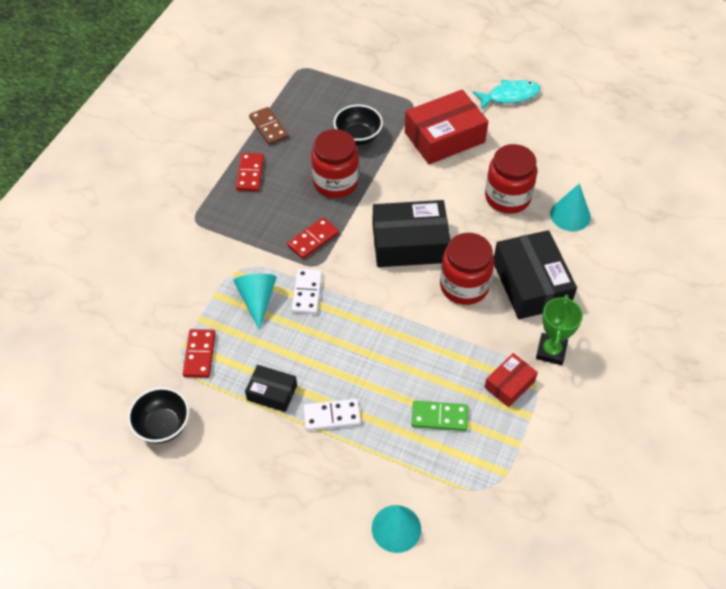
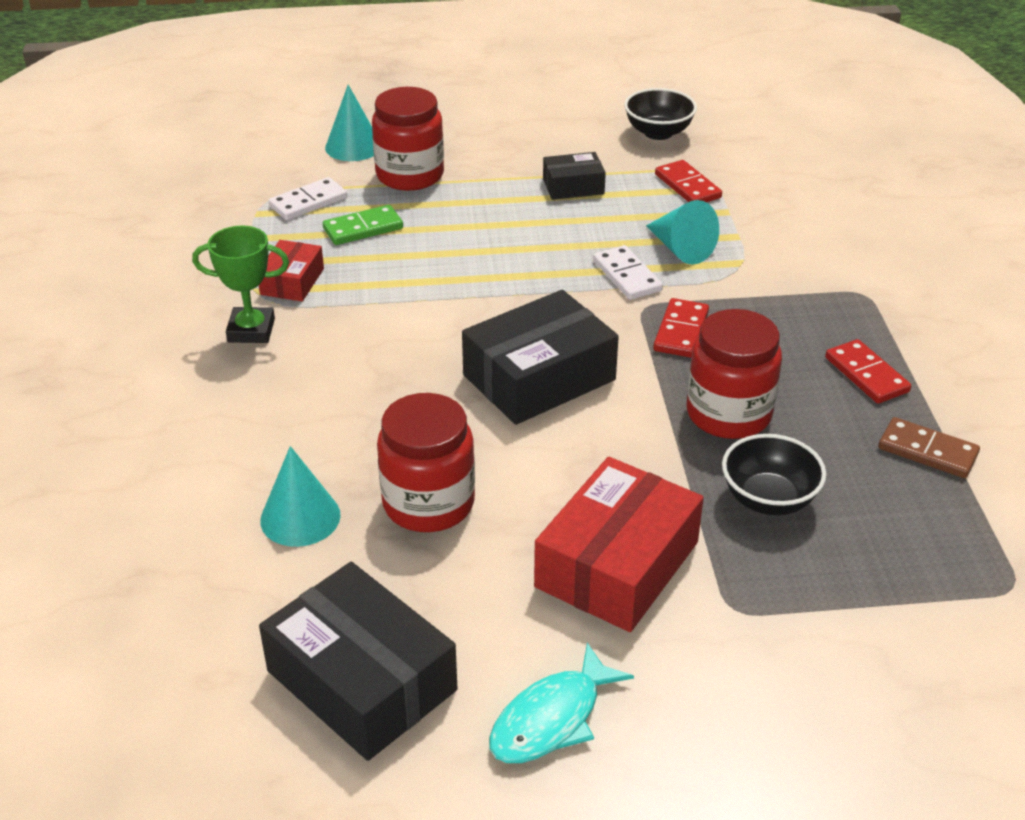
camera: 150 degrees right, 15 degrees down
(332, 416) = (489, 191): white domino -> white domino (308, 202)
(464, 286) = (419, 357): red jar -> red jar (410, 175)
(531, 284) = (319, 394): black box -> black box (361, 680)
(551, 351) = (251, 330): green trophy -> green trophy turned 75 degrees counterclockwise

